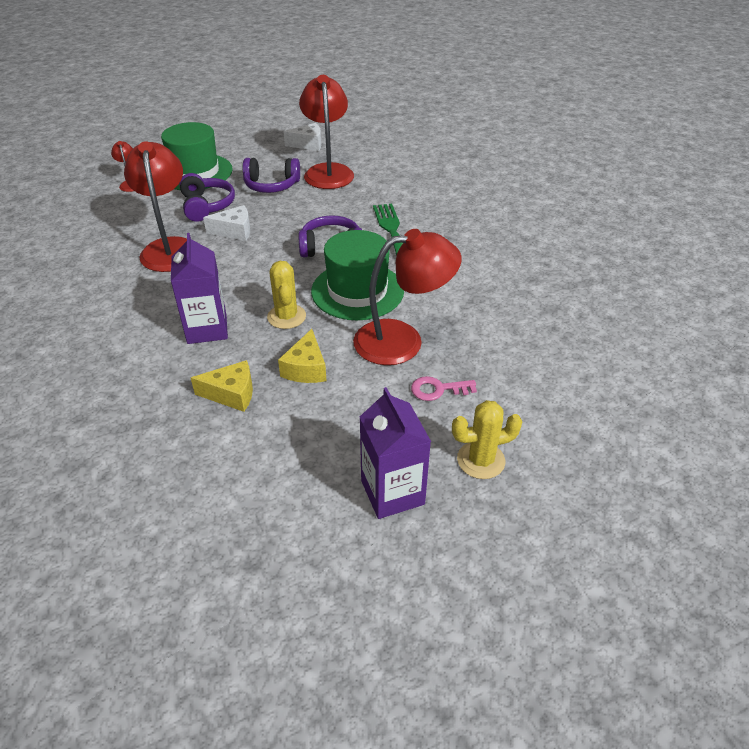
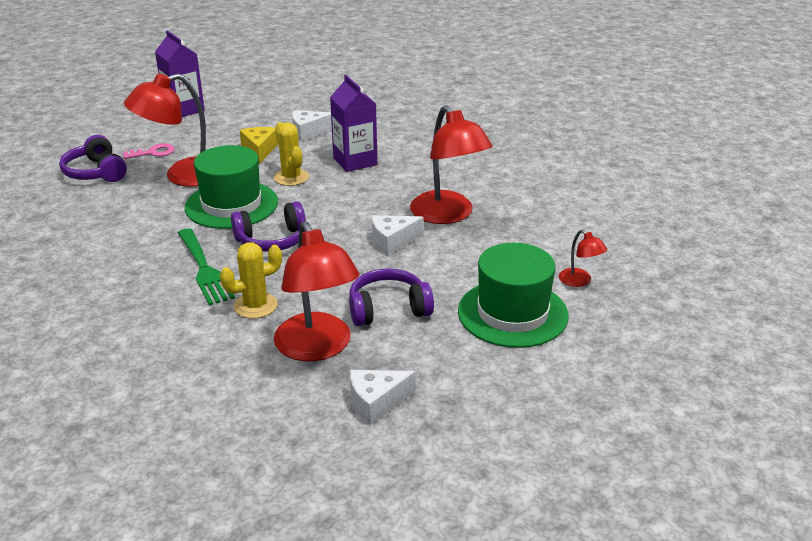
camera: 165 degrees right, 10 degrees down
(206, 206) = (451, 266): purple headphones -> purple headphones (96, 172)
(231, 394) = (308, 132): yellow cheese -> white cheese
(481, 460) = (126, 126): yellow cactus -> yellow cactus (255, 306)

